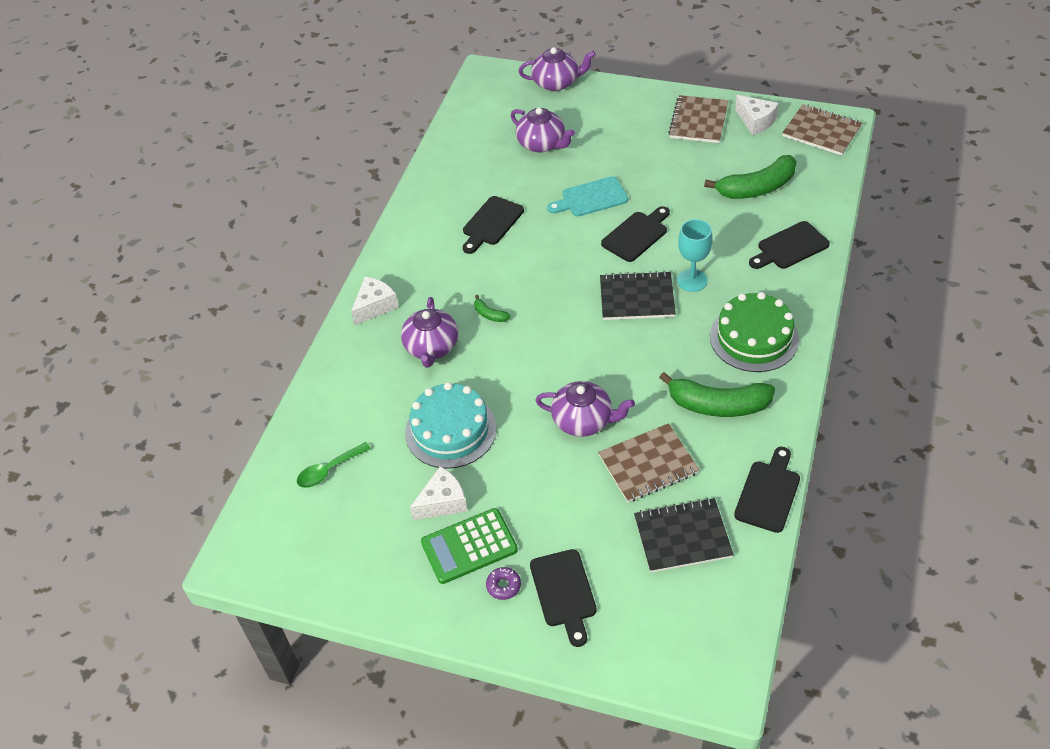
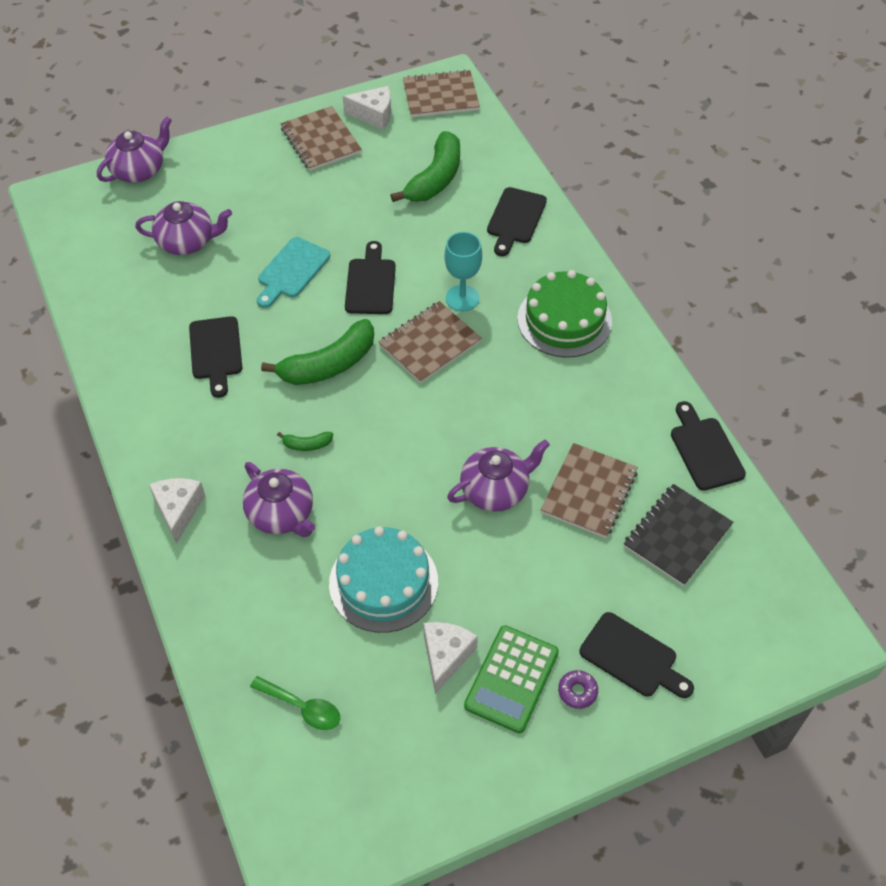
camera: 45 degrees left, 5 degrees up
(329, 470) = (302, 707): green spoon -> green spoon turned 75 degrees counterclockwise
(637, 298) = (430, 344): black notebook -> brown notebook
(718, 405) = (593, 399): green banana -> green banana (329, 365)

